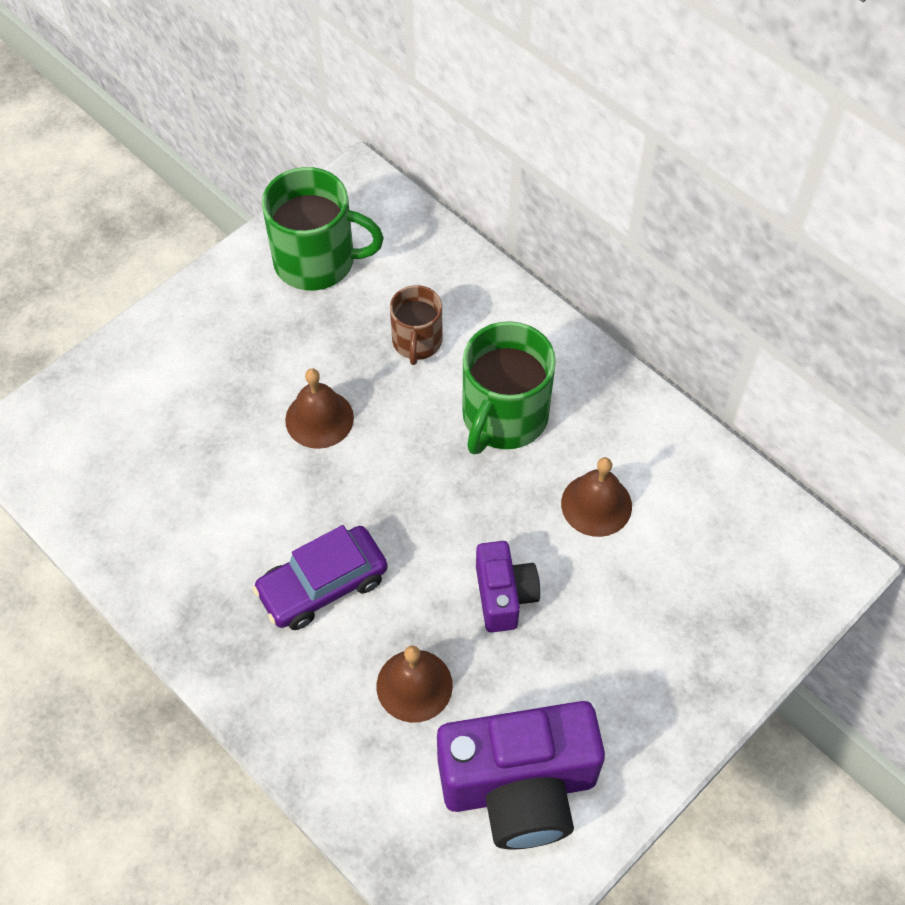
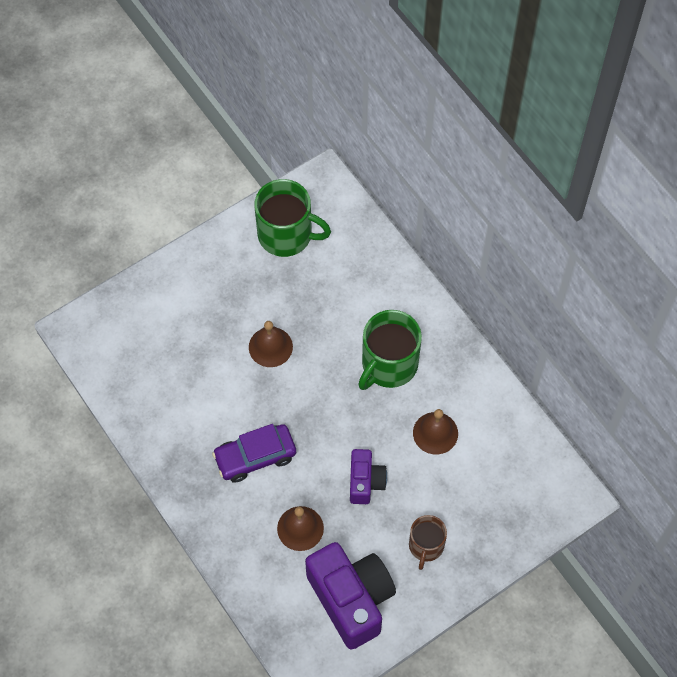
camera: 10 degrees right, 5 degrees up
(417, 342) = (342, 303): brown mug -> brown mug (426, 546)
(519, 787) = (351, 599): purple camera -> purple camera turned 120 degrees counterclockwise

